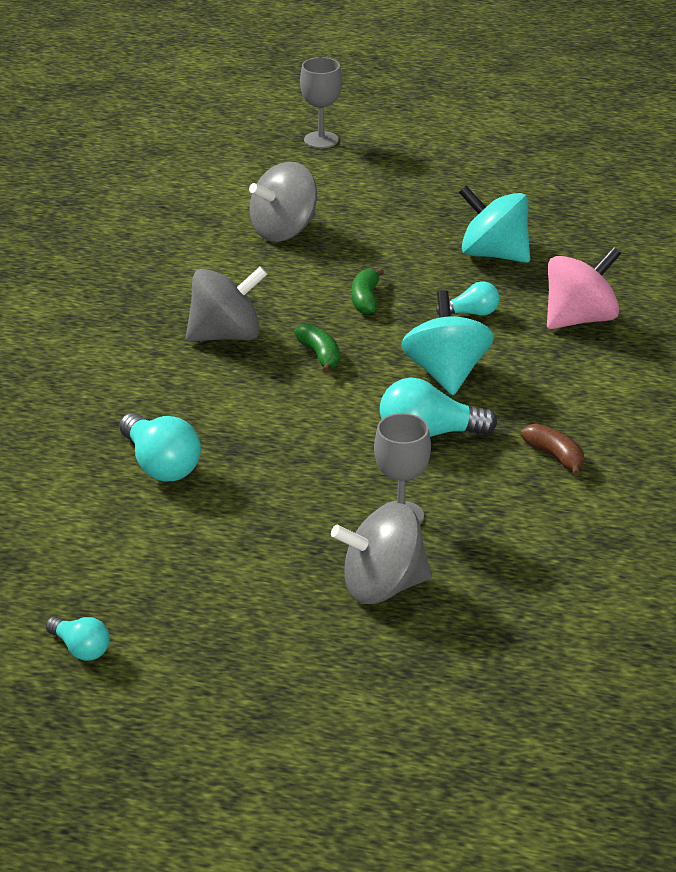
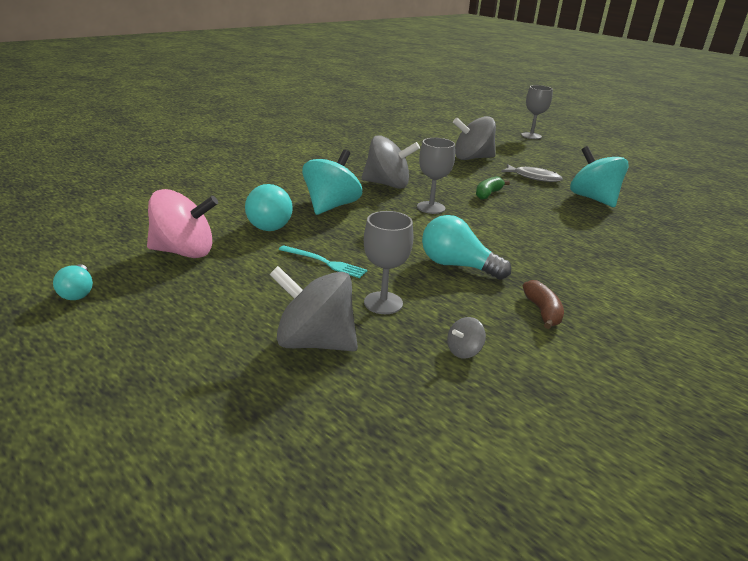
camera: 30 degrees right, 5 degrees down
(288, 494) = (324, 262): none -> turquoise fork
(320, 355) = (431, 207): green banana -> grey goblet
(395, 240) = (534, 177): none -> grey fish
(446, 373) = (504, 240): turquoise spinning top -> turquoise spinning top (331, 206)
(472, 313) = (552, 218): turquoise light bulb -> none
(520, 533) = (464, 351): none -> grey spinning top
(579, 319) = (630, 243): pink spinning top -> pink spinning top (184, 252)

